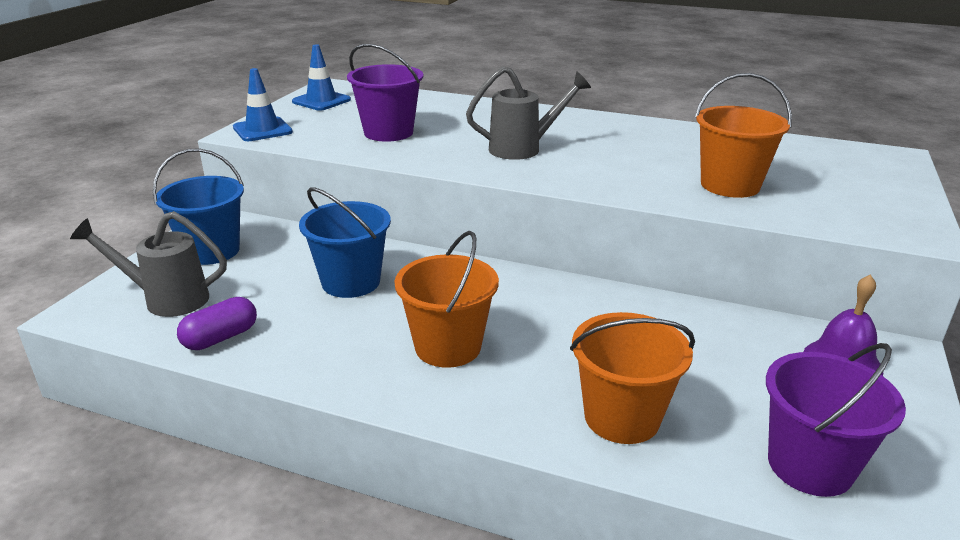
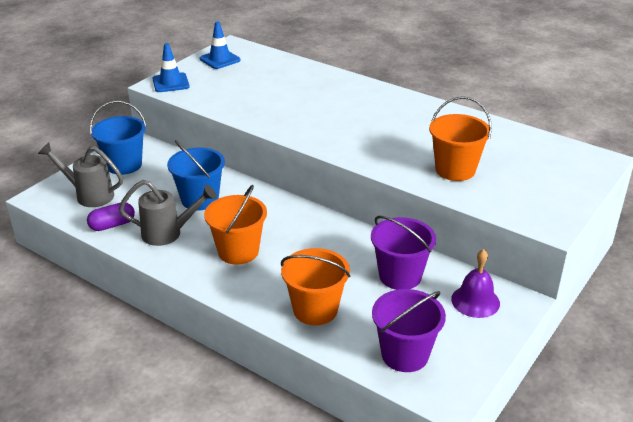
camera: 15 degrees right, 5 degrees up
(388, 132) = (252, 95): purple bucket -> purple bucket (400, 276)
(523, 148) = (335, 120): grey watering can -> grey watering can (169, 233)

